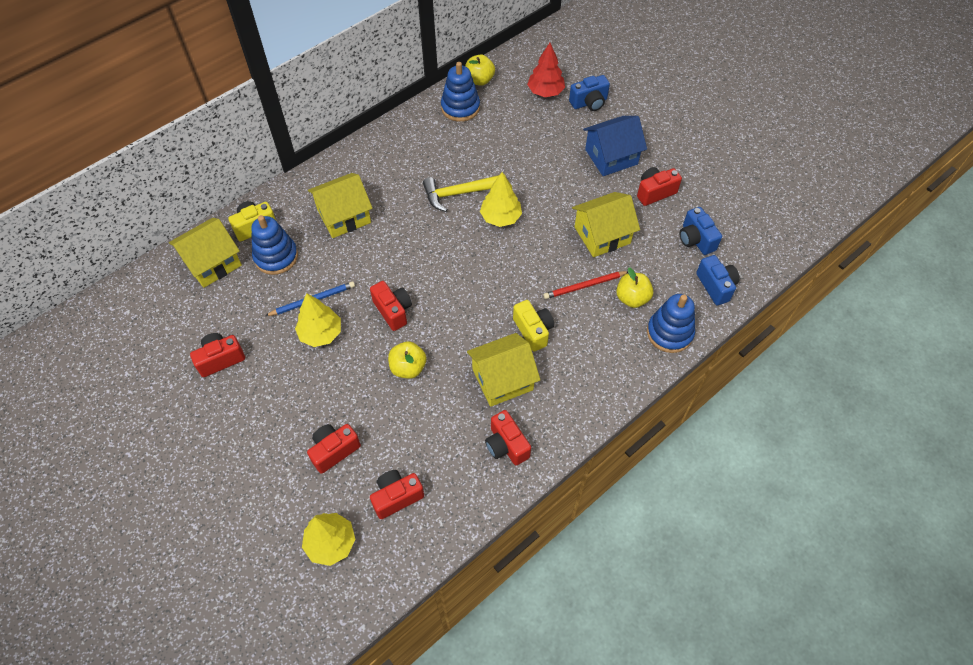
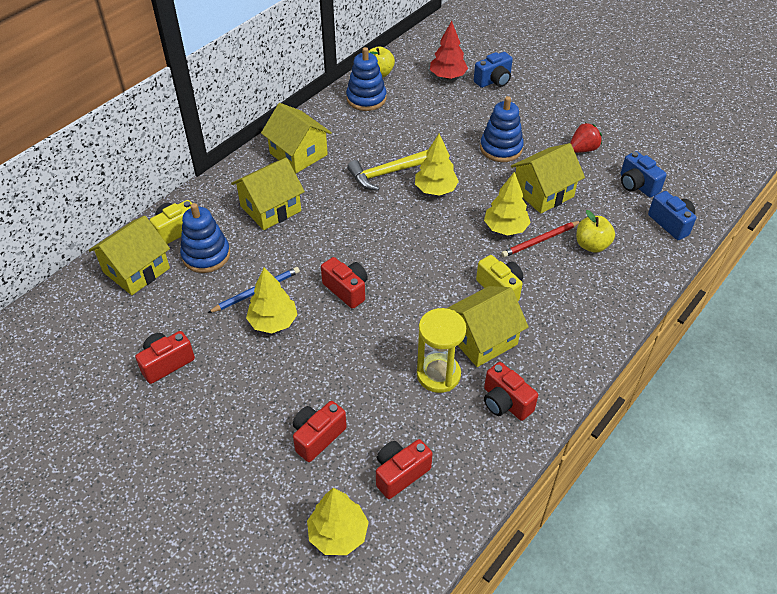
camera: 10 degrees left, 10 degrees down
(382, 161) = (298, 154): none -> yellow house
(408, 368) = (377, 342): yellow apple -> none
(454, 408) = (438, 375): none -> yellow hourglass
(555, 268) = (505, 228): none -> yellow tree
(611, 157) = (530, 124): blue house -> none
(654, 192) = (583, 149): red camera -> red strawberry
(669, 333) = (640, 272): blue stacking toy -> blue stacking toy (501, 148)

